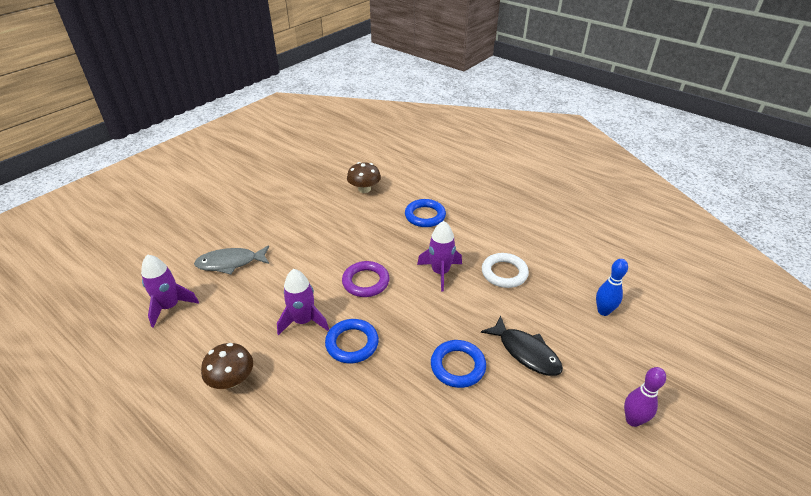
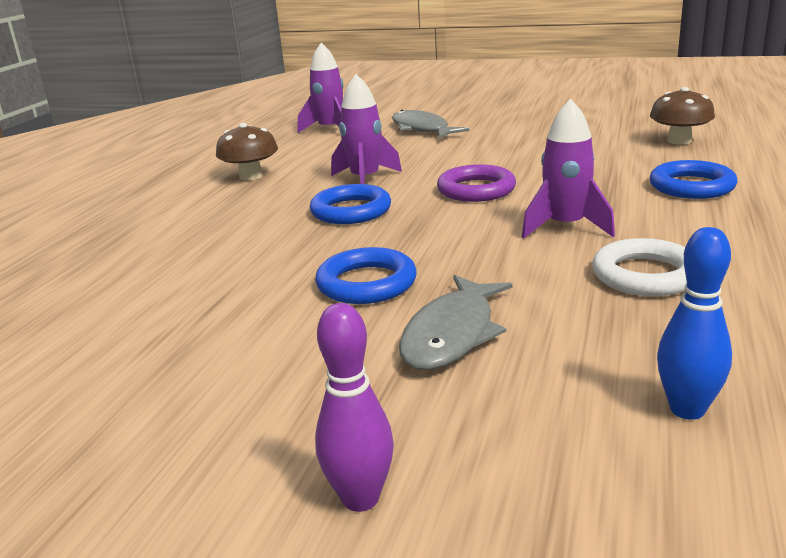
camera: 70 degrees right, 15 degrees down
(525, 352) = (452, 334): black fish -> grey fish

